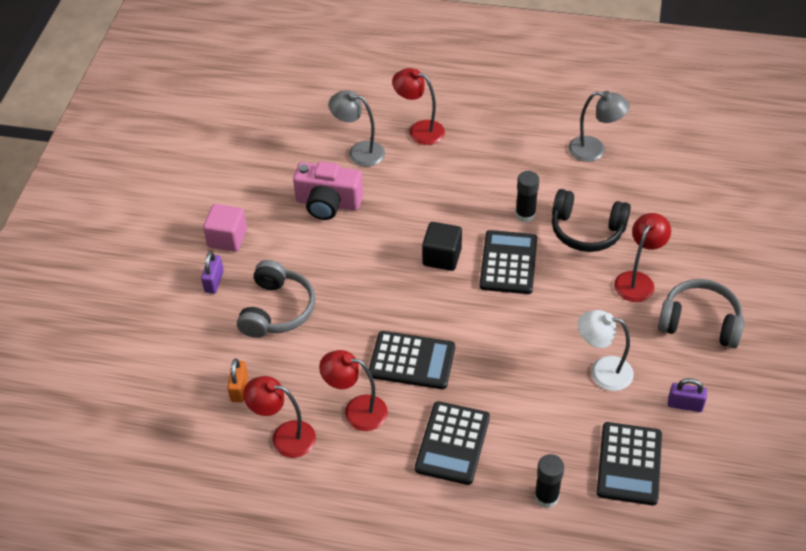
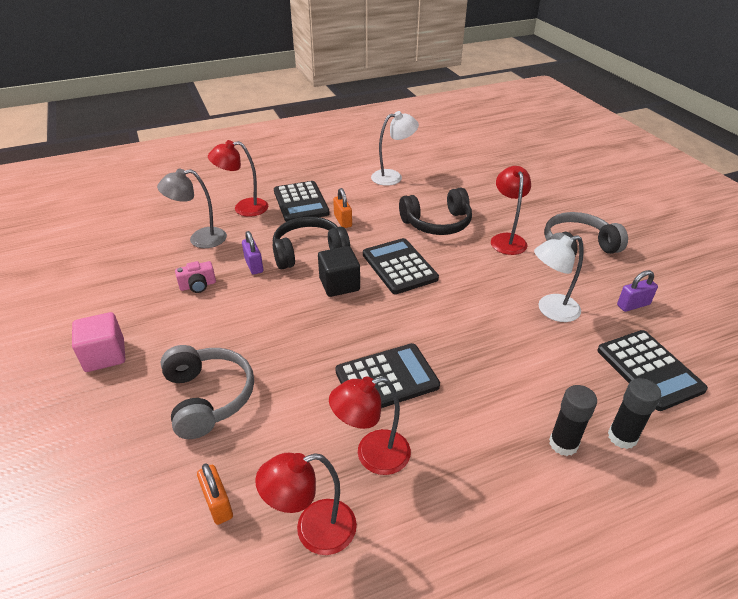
camera: 35 degrees left, 10 degrees down
(214, 281) = (113, 403): purple padlock -> purple padlock (254, 265)
(328, 203) = (198, 285): pink camera -> pink camera, size x0.51
(441, 210) = (309, 252): none -> black headphones
(452, 443) = (493, 435): black calculator -> black calculator (301, 202)
(499, 187) = (343, 221): none -> orange padlock
(525, 215) = (381, 231): black glue stick -> black glue stick (563, 444)
(594, 150) = (393, 177): grey lamp -> white lamp

